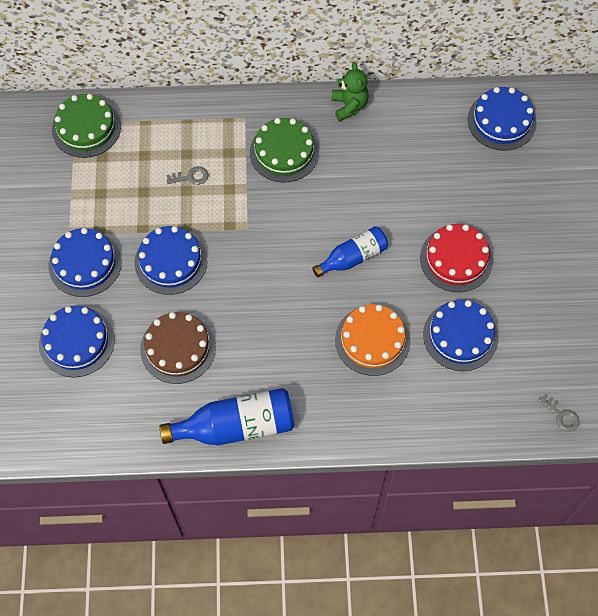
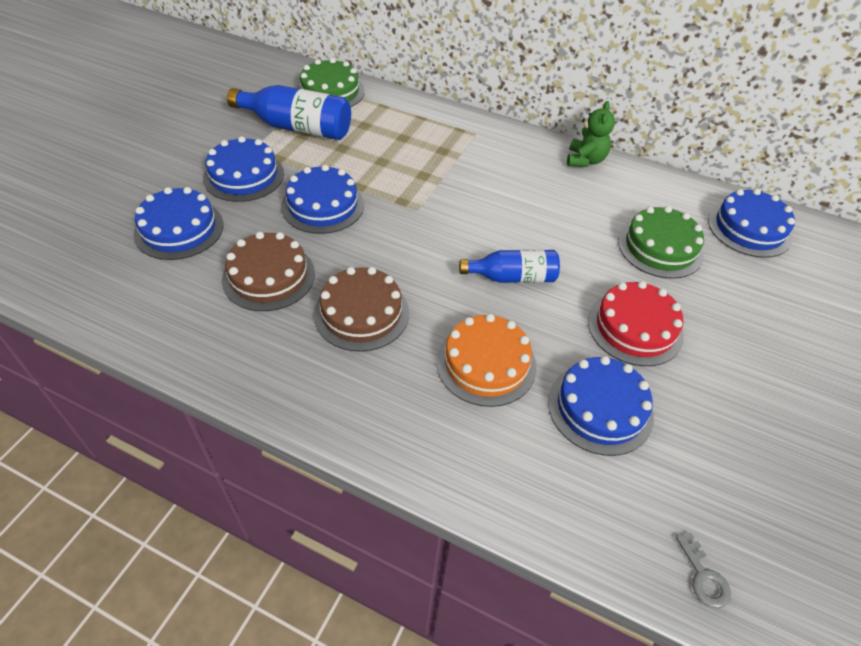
camera: 25 degrees right, 15 degrees down
(191, 177) = (394, 154): grey key -> none
(236, 426) = (267, 377): blue bottle -> blue bottle (297, 127)
(265, 344) = (361, 313): none -> brown cake
(284, 152) = (497, 169): green cake -> green cake (660, 247)

